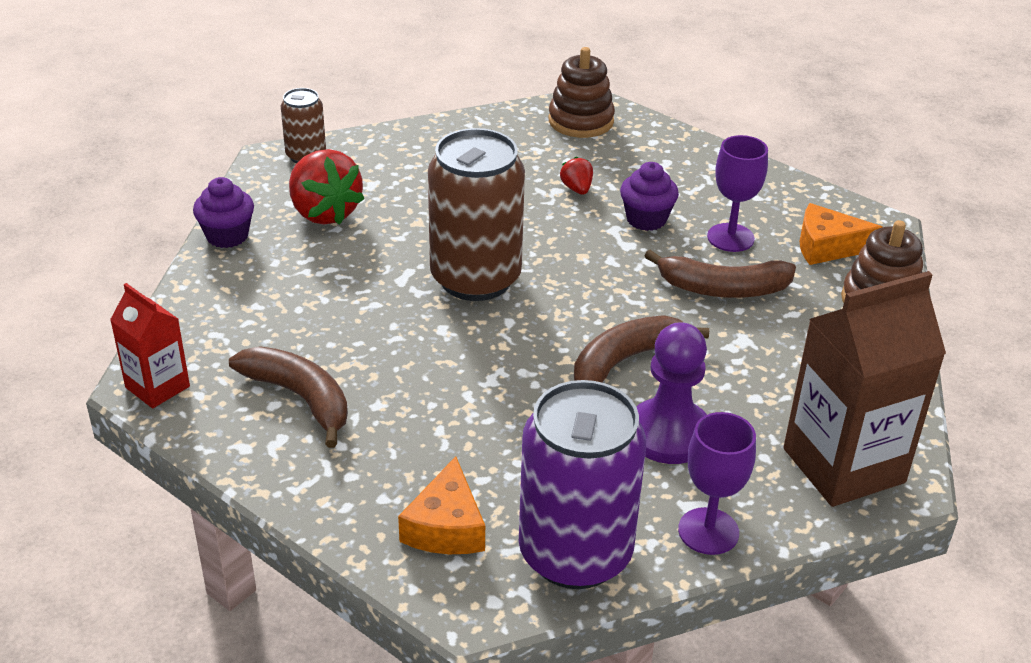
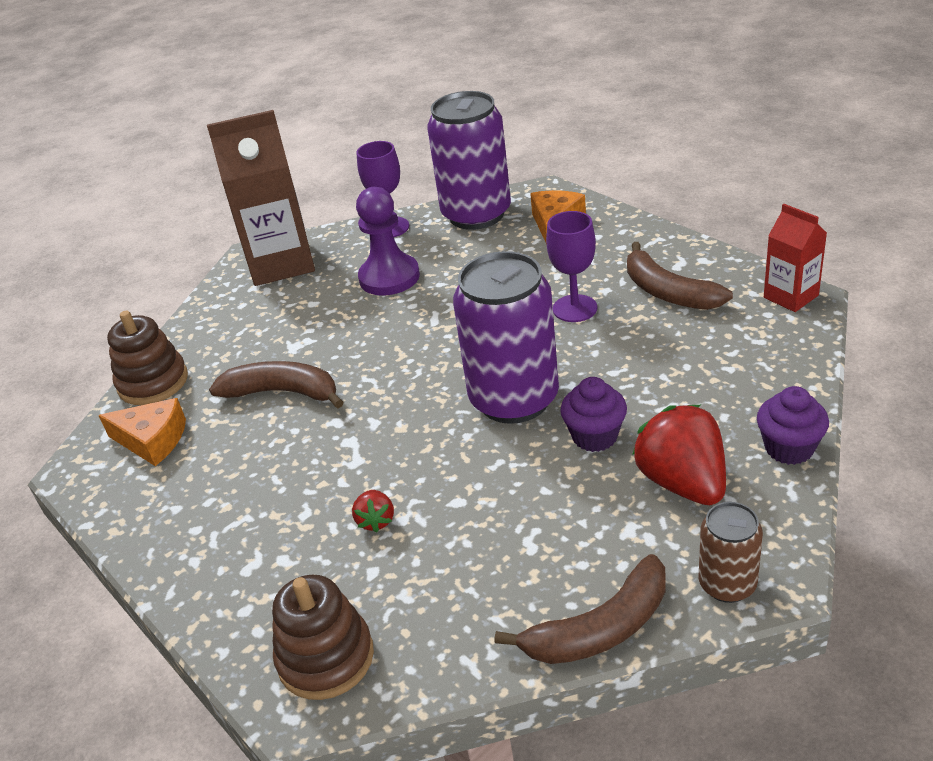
camera: 165 degrees left, 0 degrees up
(475, 279) = (514, 399): brown can -> purple can
(626, 360) = (399, 327): brown banana -> brown banana (600, 629)
(646, 219) = (315, 474): purple cupcake -> purple cupcake (595, 436)
(730, 238) = (240, 450): purple goblet -> purple goblet (575, 308)

